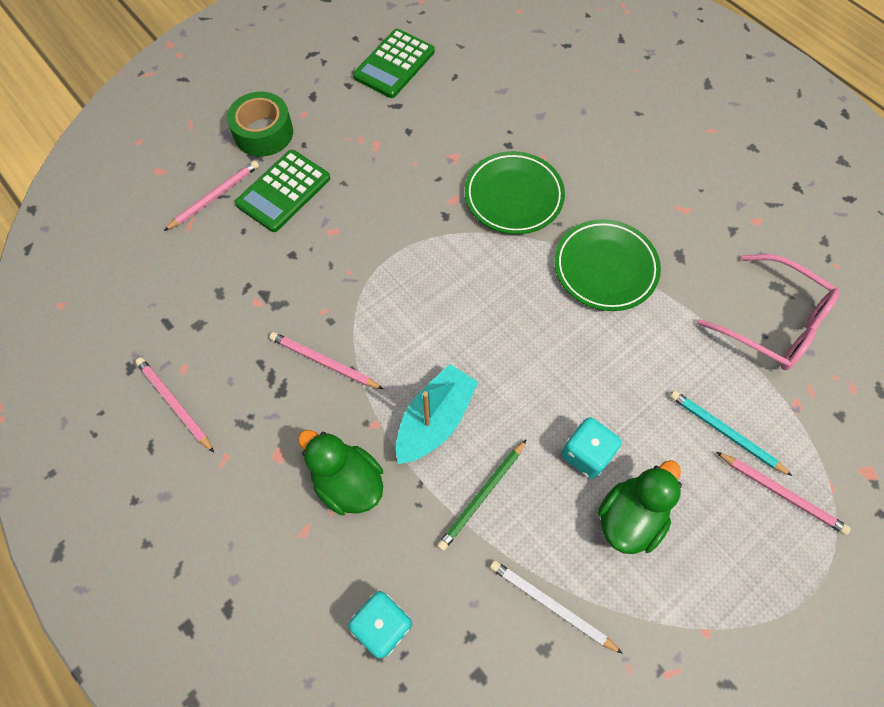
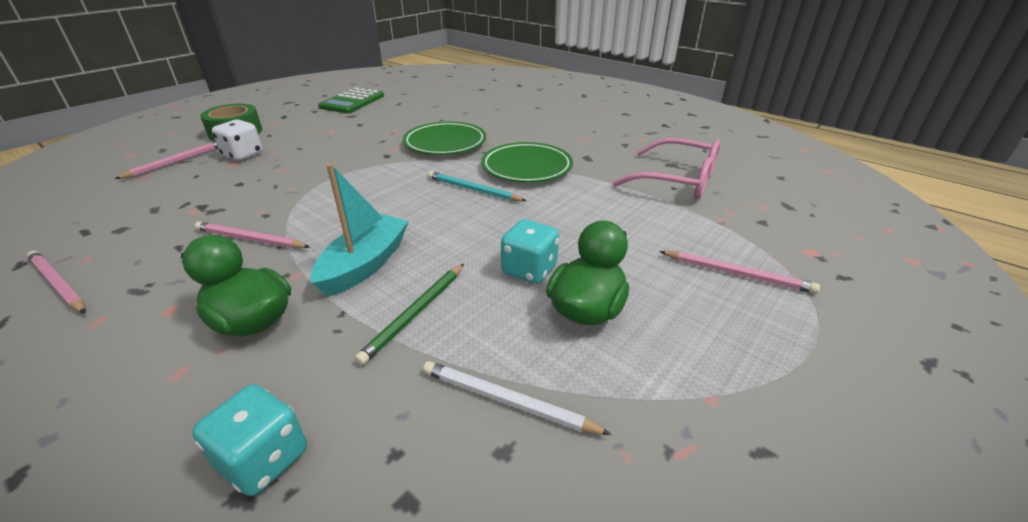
camera: 10 degrees left, 30 degrees down
(283, 191) = (243, 155): green calculator -> white dice
(725, 433) = (663, 242): turquoise pencil -> turquoise pencil (473, 190)

